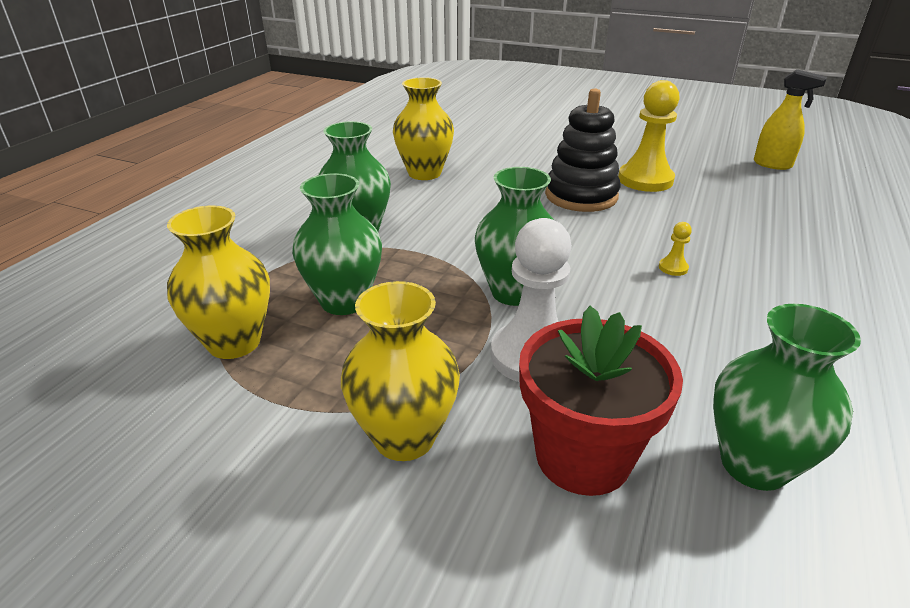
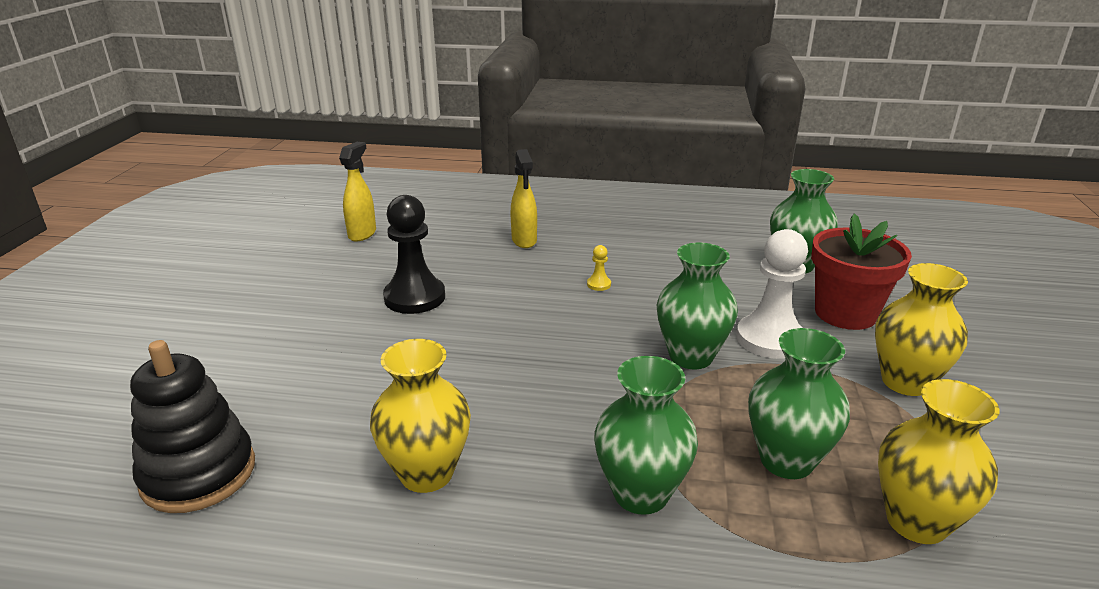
camera: 105 degrees left, 5 degrees down
(581, 196) = (469, 334): black stacking toy -> black stacking toy (198, 473)
(645, 180) = (414, 297): yellow pawn -> black pawn
(782, 239) = (524, 241): none -> yellow spray bottle

